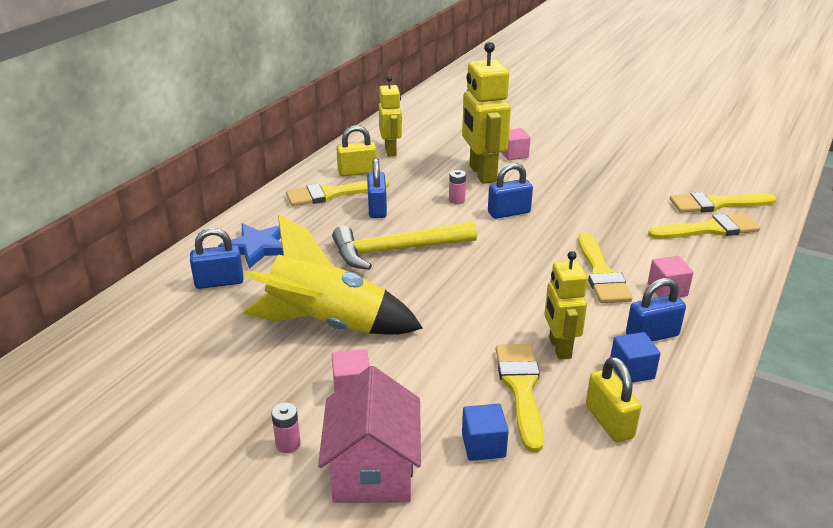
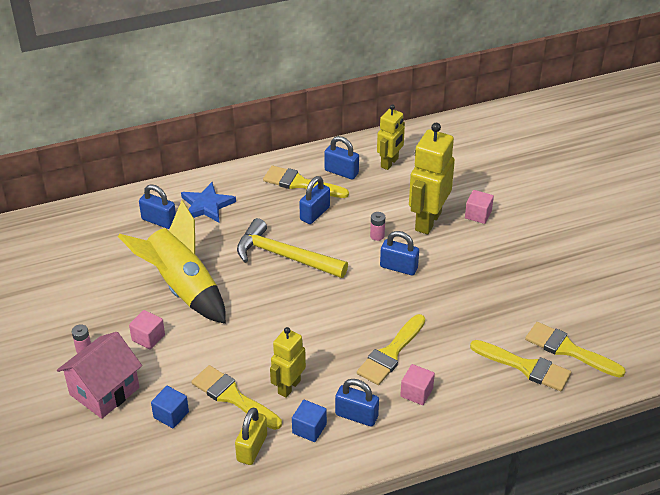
camera: 40 degrees right, 10 degrees up
(357, 172) = (341, 172): yellow padlock -> blue padlock
(521, 388) = (232, 397): yellow brush -> yellow brush turned 90 degrees counterclockwise

